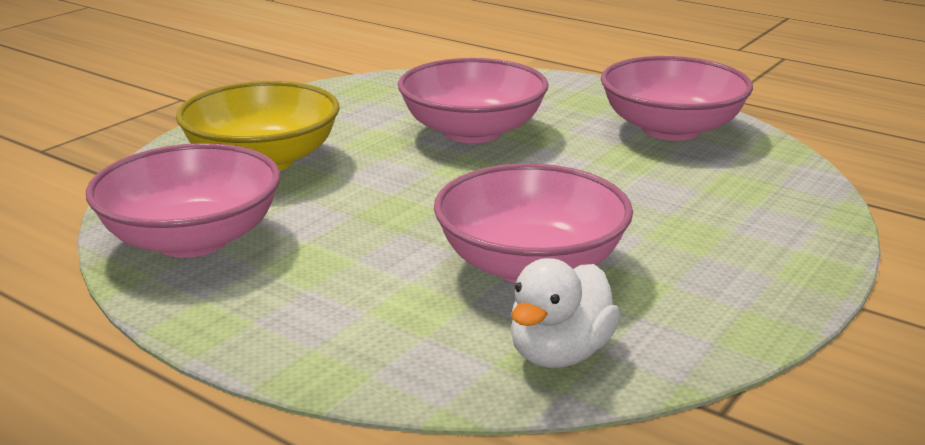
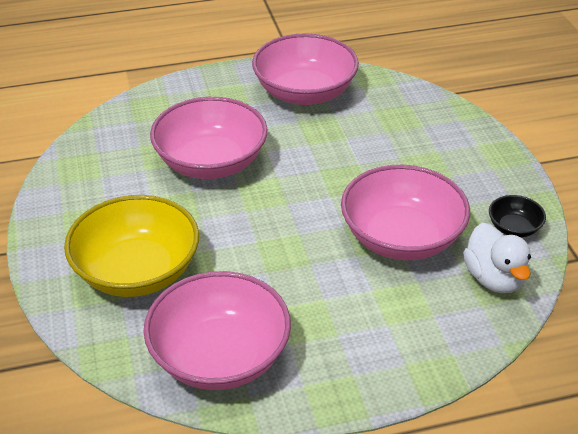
camera: 50 degrees left, 15 degrees up
(686, 332) = (514, 228): none -> black bowl

